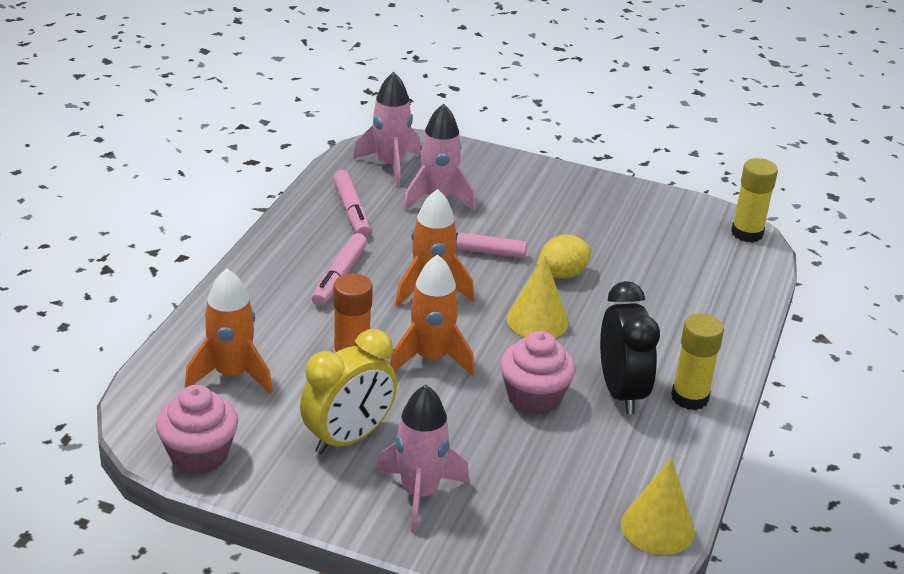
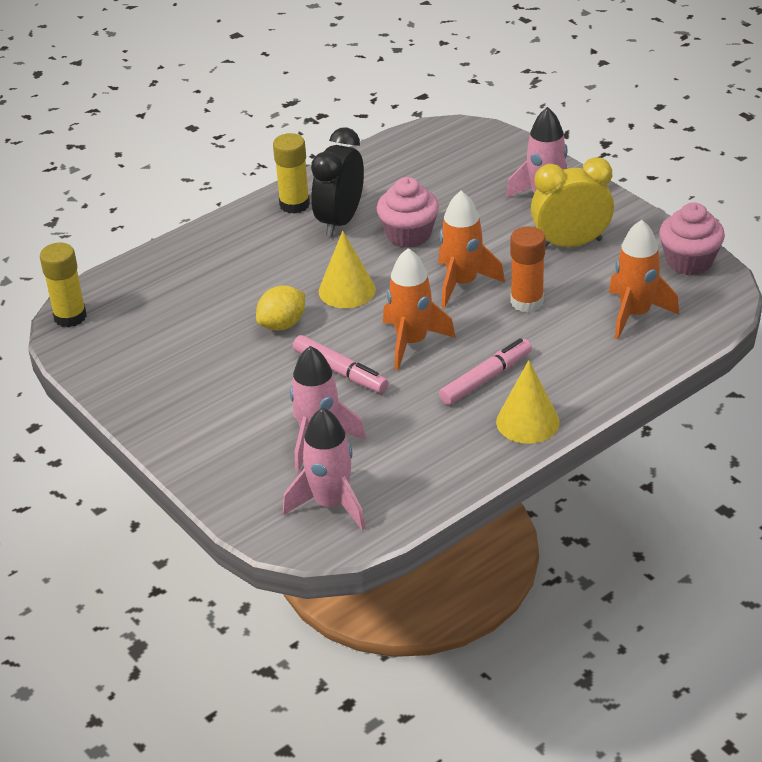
camera: 145 degrees left, 5 degrees up
(351, 211) = (420, 453): pink marker -> none
(562, 274) = (282, 324): yellow lemon -> yellow lemon turned 45 degrees counterclockwise
(657, 527) = (406, 142): yellow cone -> yellow cone (527, 422)

